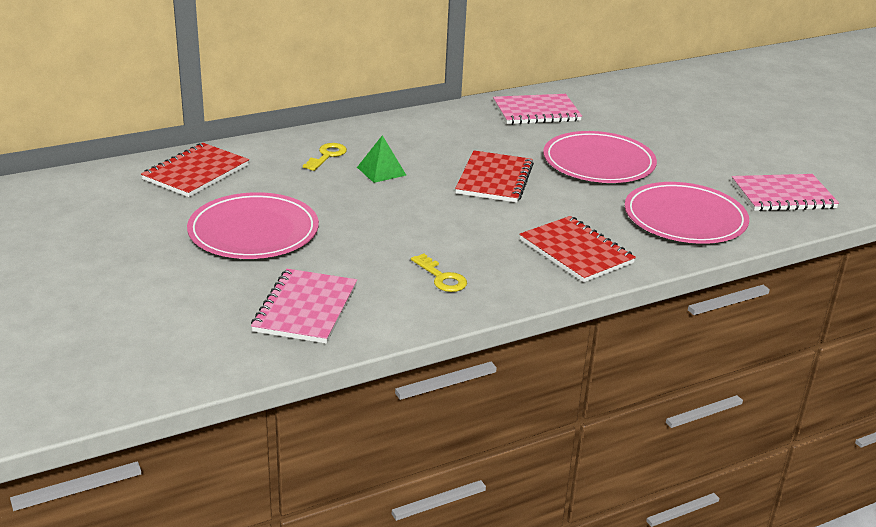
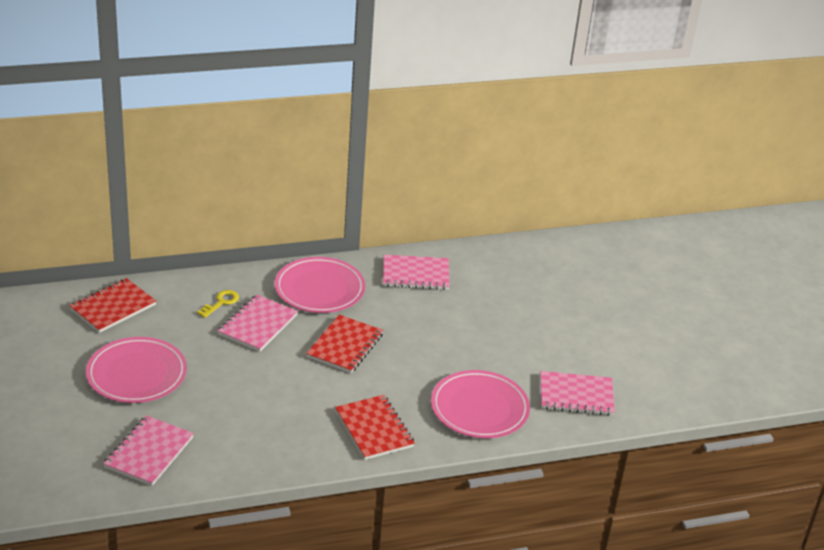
camera: 10 degrees right, 5 degrees up
(381, 171) = (258, 325): green pyramid -> pink notebook
(441, 277) = (259, 439): yellow key -> none
(598, 162) = (440, 339): pink plate -> pink plate (319, 289)

